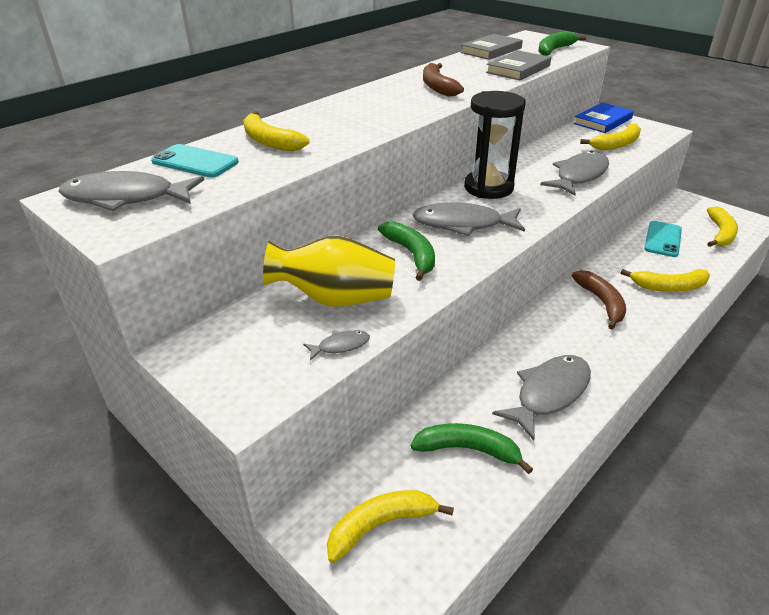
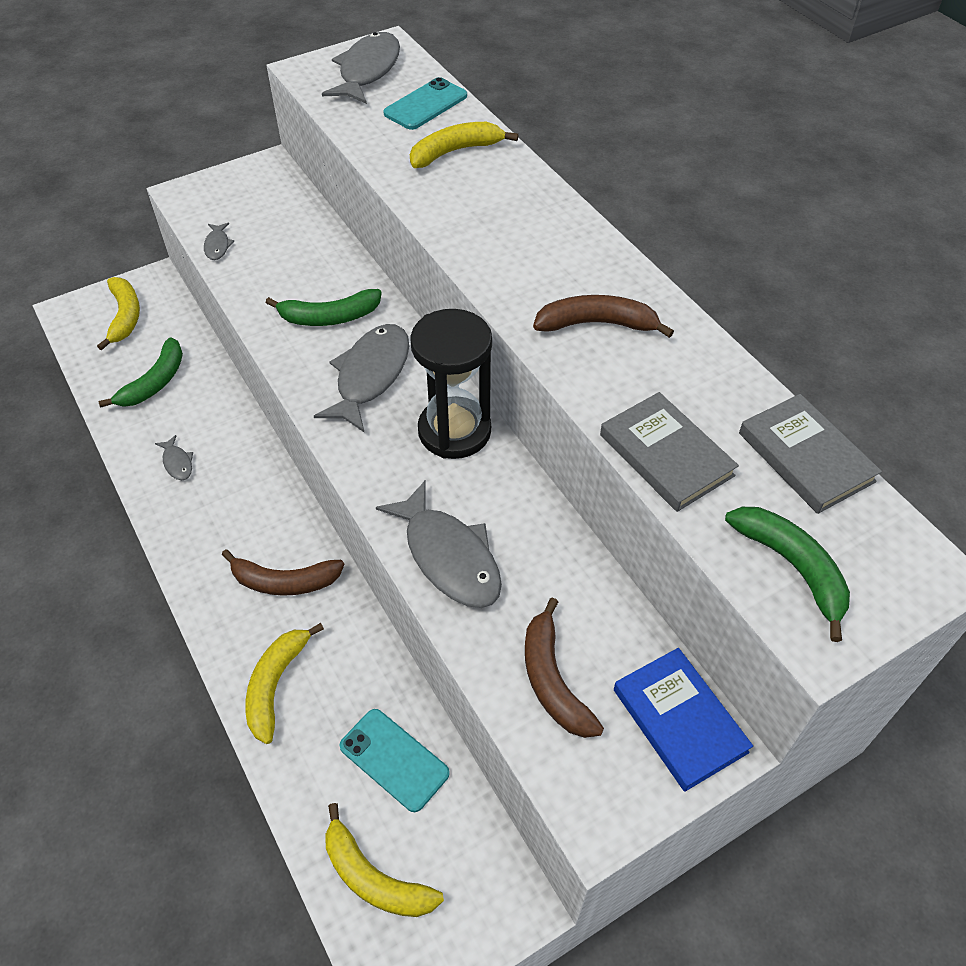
camera: 105 degrees right, 15 degrees up
(335, 299) = (284, 252): yellow vase -> none
(549, 394) = (177, 463): grey fish -> grey fish, size x0.46
(616, 144) = (553, 680): yellow banana -> brown banana

